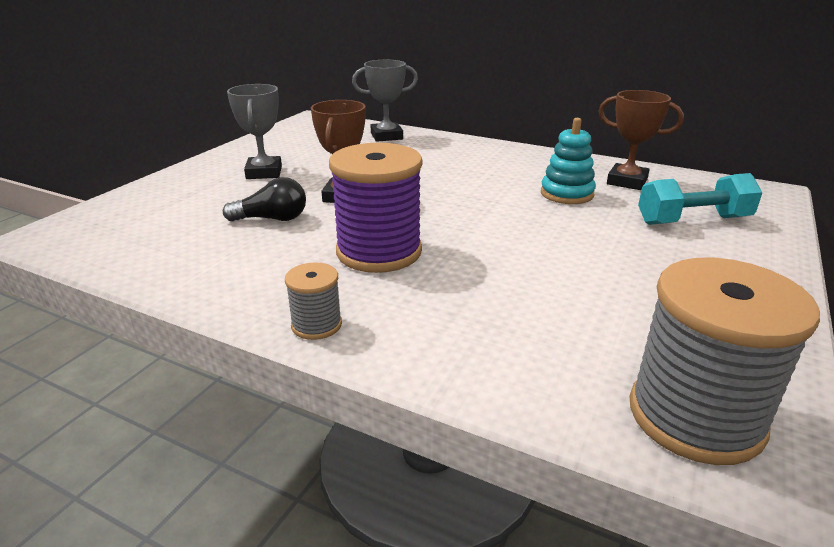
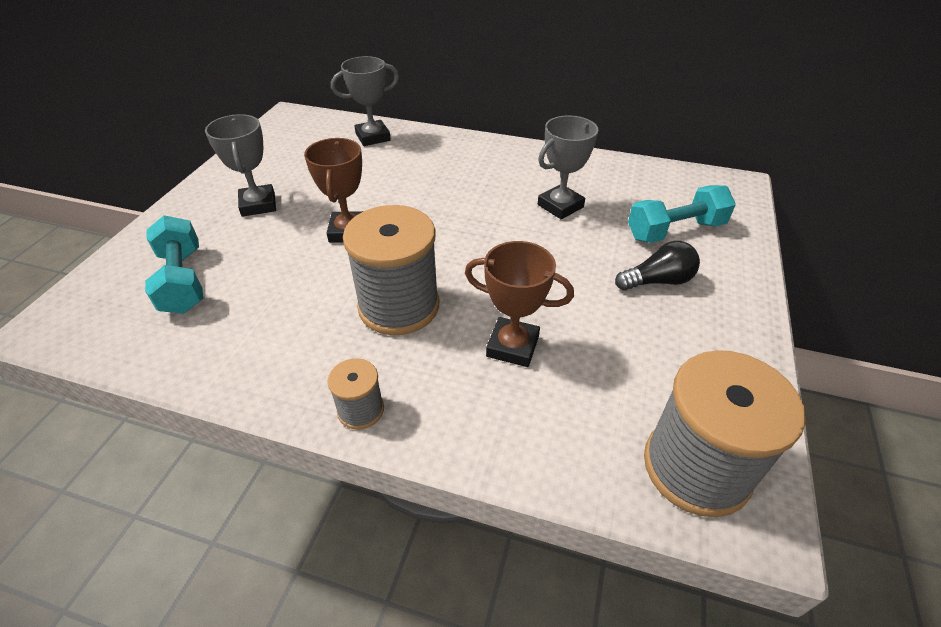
camera: 10 degrees left, 15 degrees up
(176, 217) = (183, 280): none -> turquoise dumbbell
(272, 219) = (284, 272): black light bulb -> black light bulb (657, 281)
(379, 252) = (399, 306): purple spool -> grey spool
(567, 194) = (560, 206): turquoise stacking toy -> grey trophy
(627, 181) = (612, 183): brown trophy -> brown trophy (512, 346)

